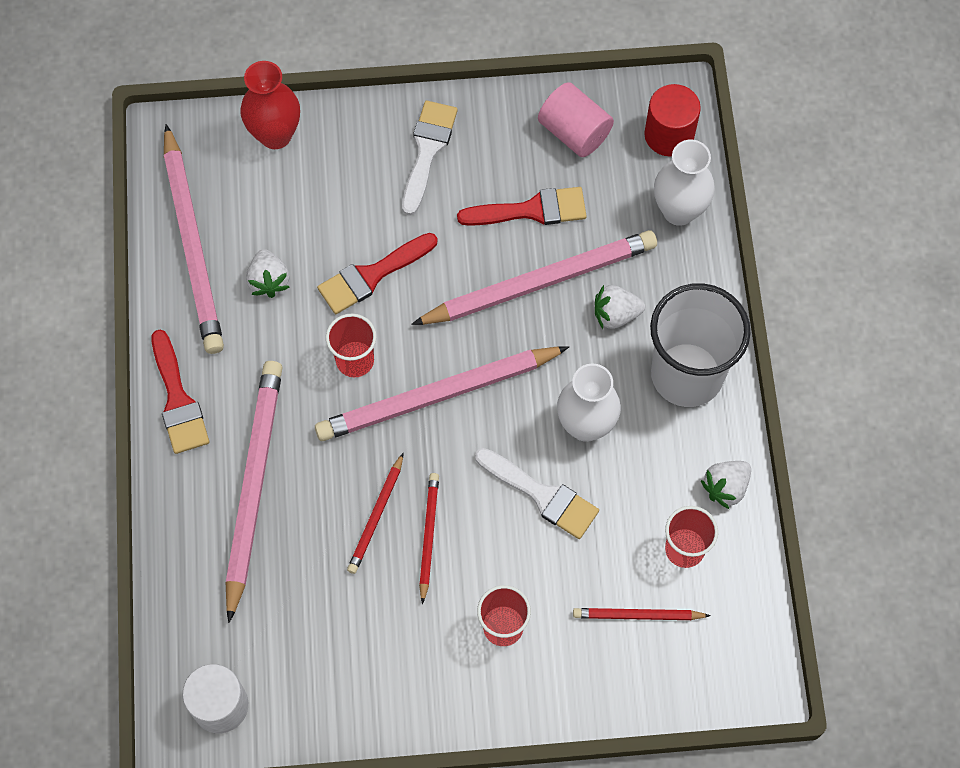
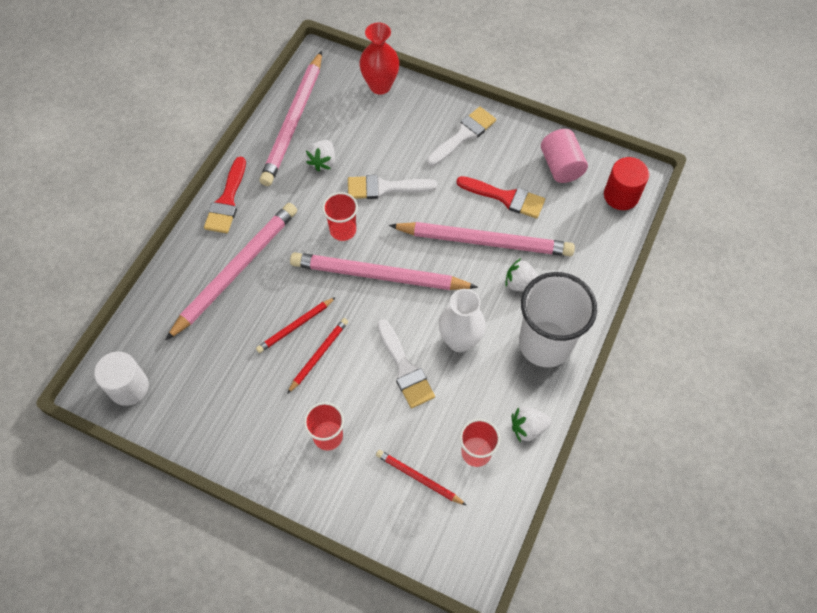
camera: 30 degrees right, 5 degrees down
(372, 275) = (385, 188): red brush -> white brush
(679, 211) = (600, 242): white vase -> none

